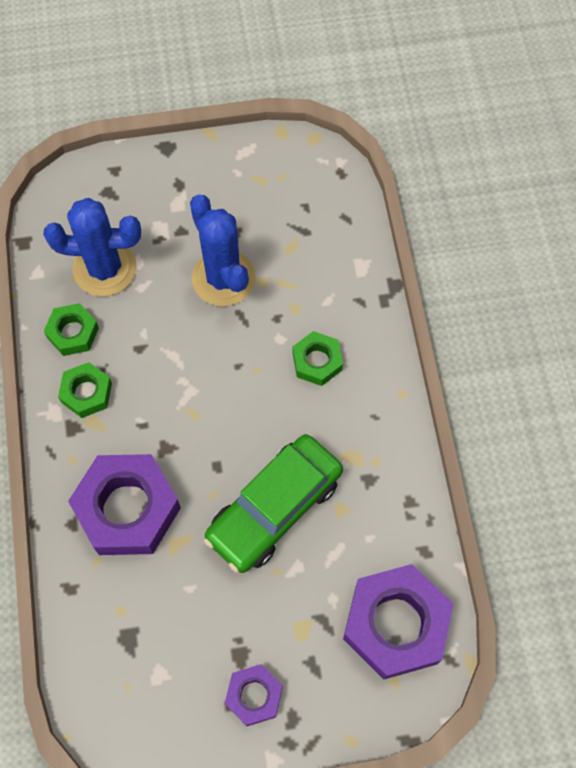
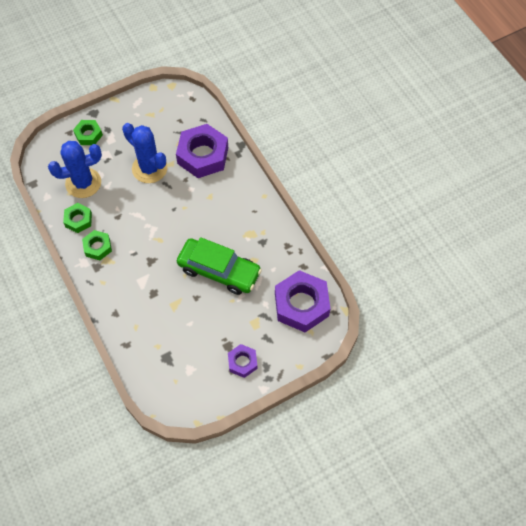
camera: 20 degrees left, 5 degrees down
(127, 509) = (142, 296): purple nut -> purple nut (203, 155)
(274, 508) = (219, 271): green car -> green car turned 90 degrees counterclockwise
(317, 361) = (214, 194): green nut -> green nut (88, 135)

